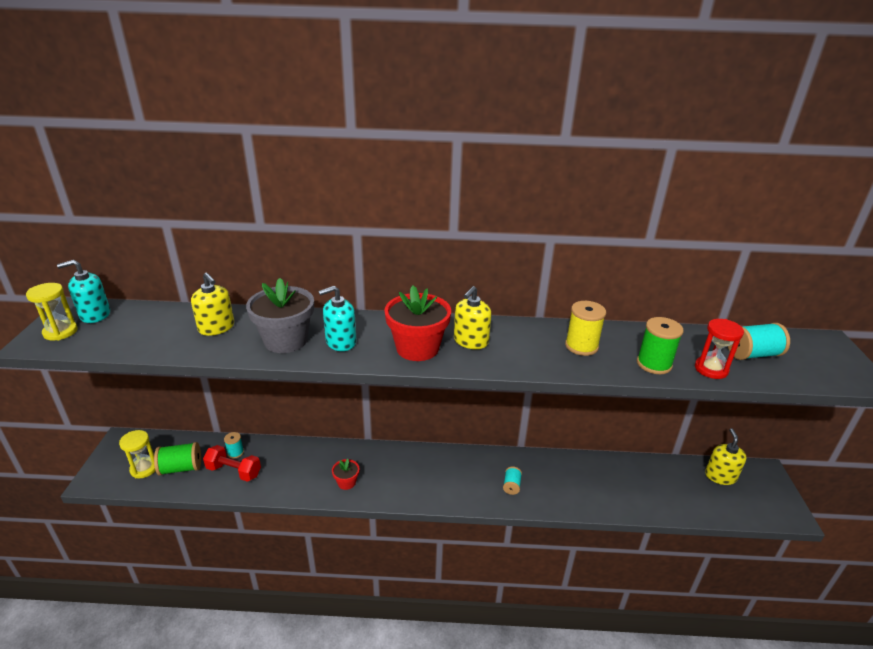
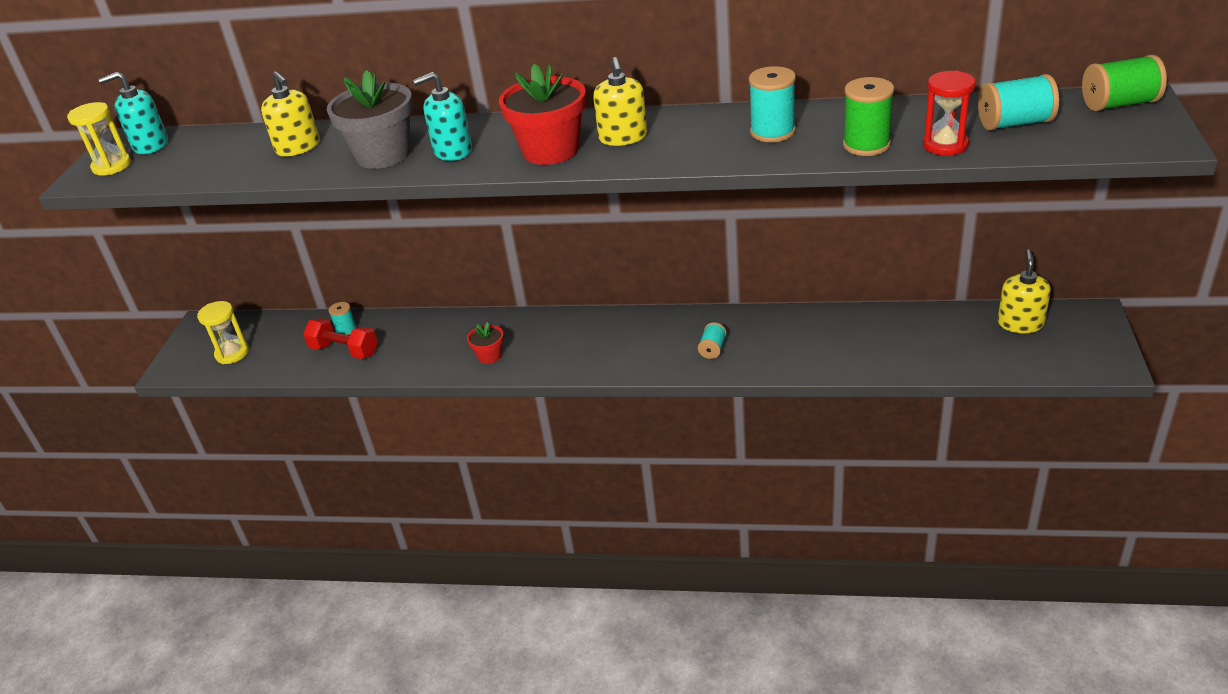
camera: 10 degrees right, 5 degrees up
(181, 468) = (278, 350): green spool -> green spool (1119, 104)
(471, 341) = (623, 137): yellow soap dispenser -> yellow soap dispenser turned 45 degrees counterclockwise
(581, 346) = (772, 132): yellow spool -> turquoise spool

